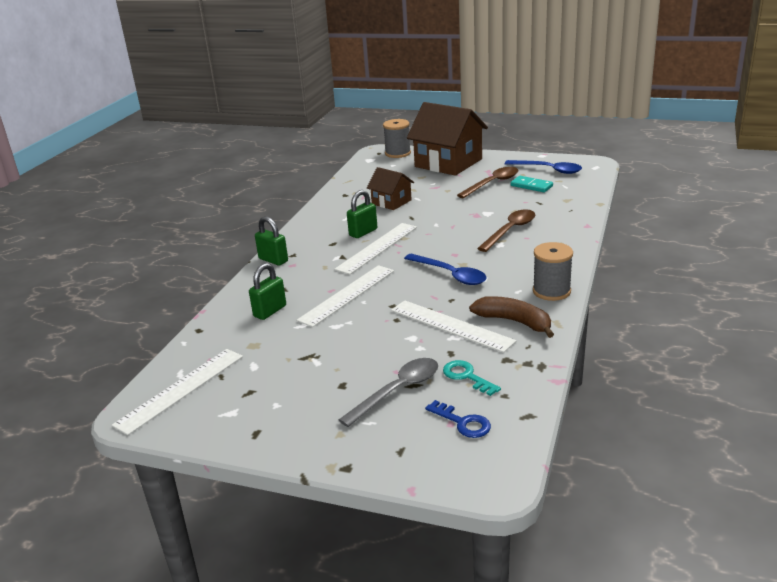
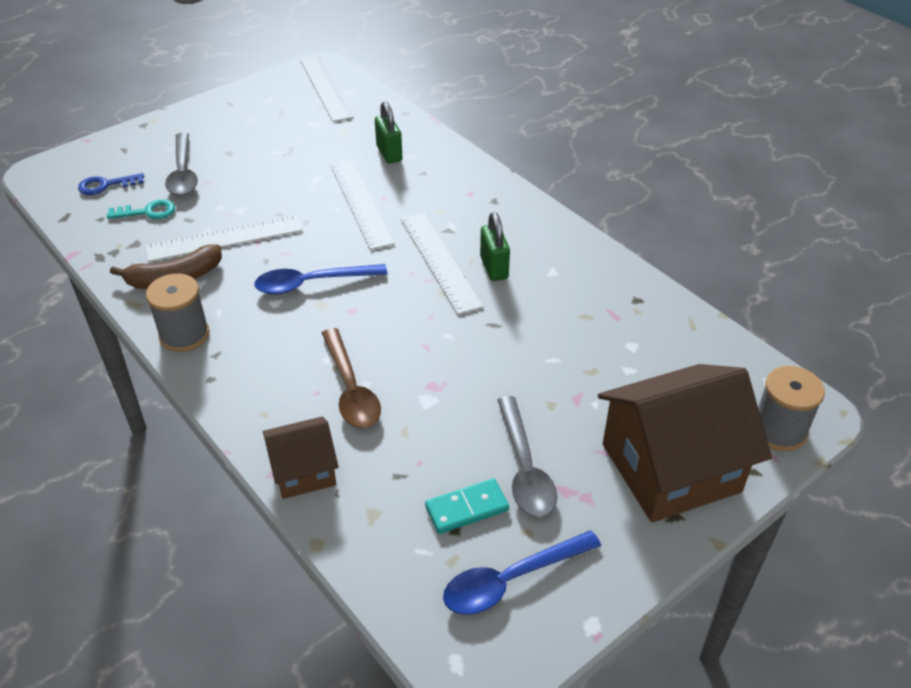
camera: 120 degrees right, 15 degrees up
(273, 260) = (496, 185): green padlock -> none
(391, 202) = (564, 329): brown house -> brown house (304, 471)
(492, 183) = (524, 468): brown spoon -> grey spoon

